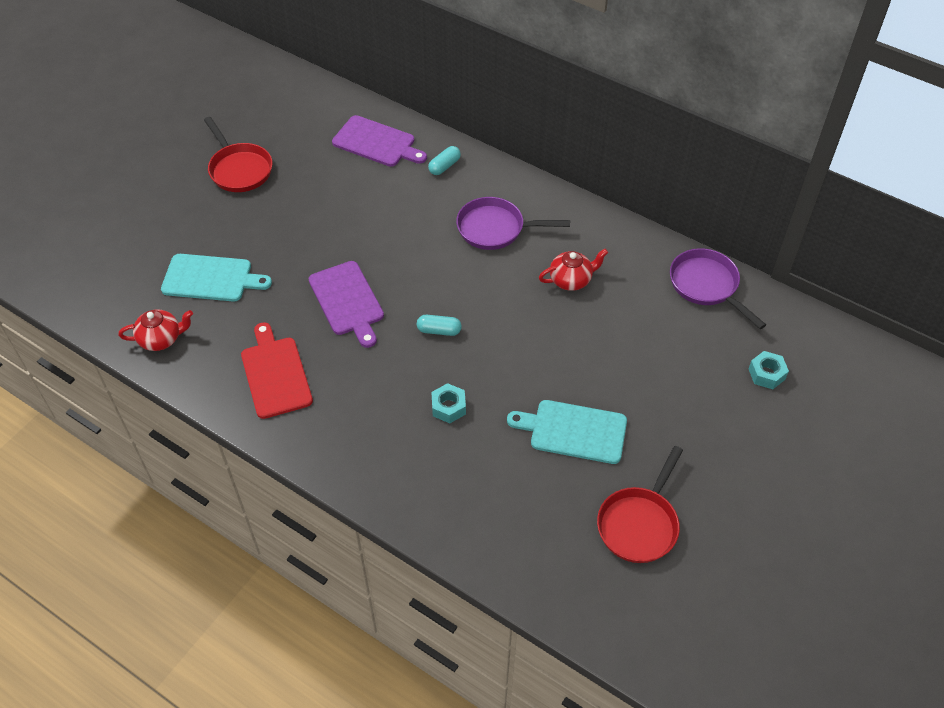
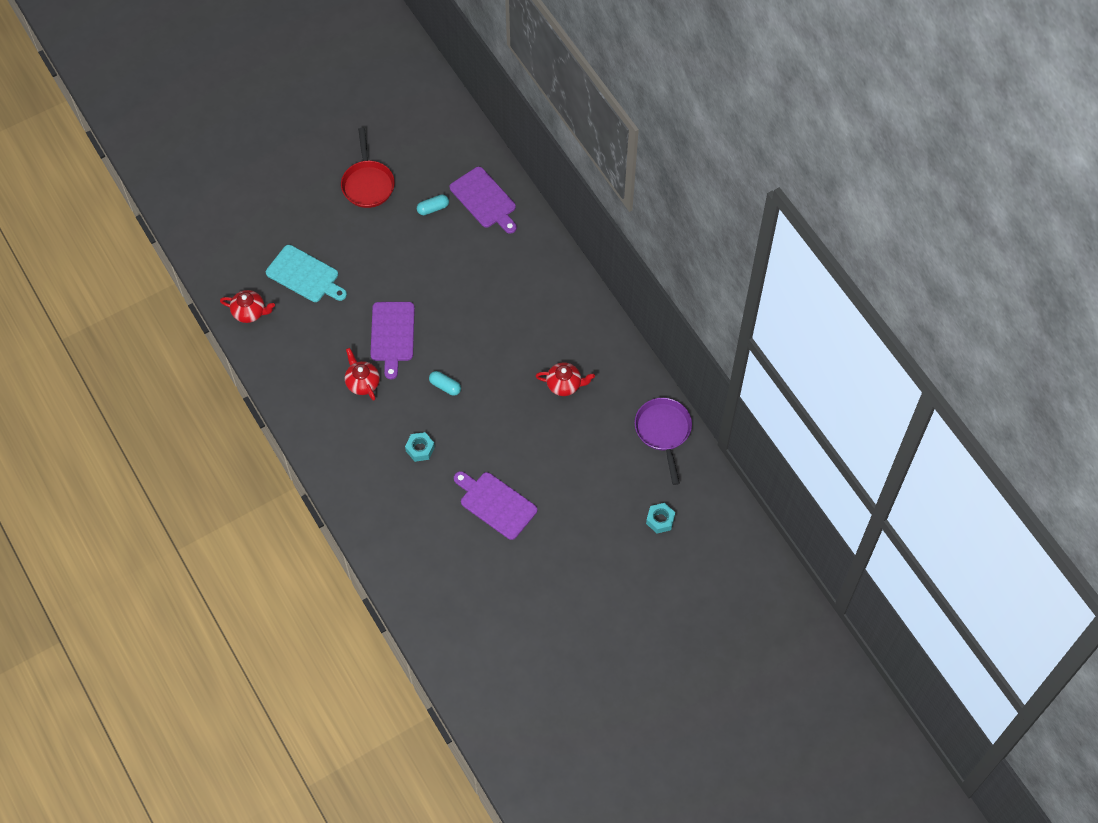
camera: 25 degrees right, 10 degrees up
(275, 374) = (315, 373): red cutting board -> none
(339, 362) = (362, 382): none -> red teapot
(444, 166) = (525, 243): turquoise capsule -> turquoise capsule (433, 208)
(495, 229) = (533, 317): purple pan -> none
(574, 431) = (496, 504): turquoise cutting board -> purple cutting board
(639, 524) = (500, 588): red pan -> none

